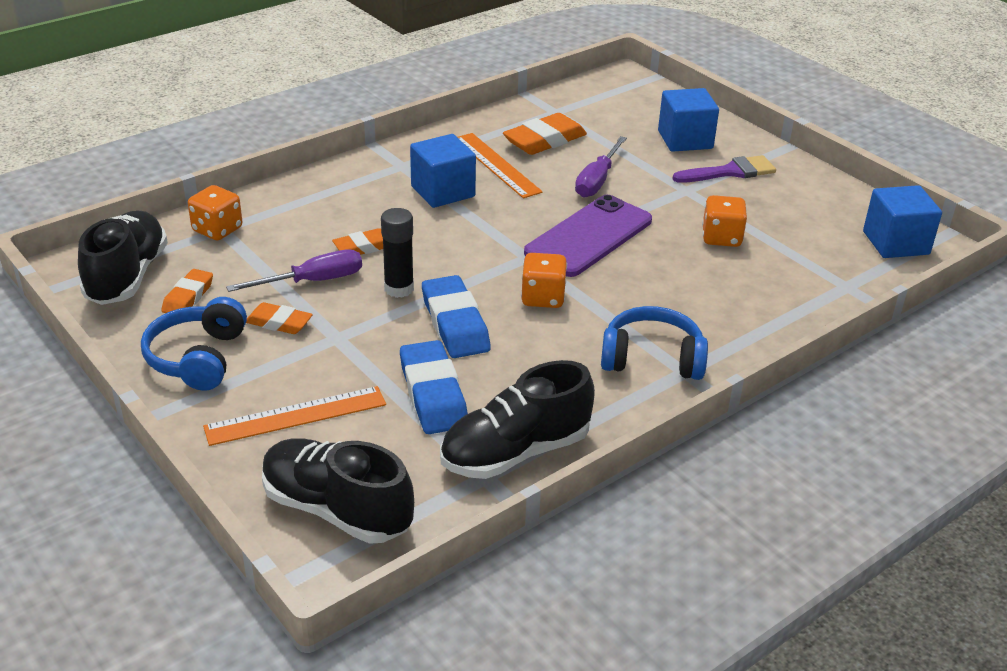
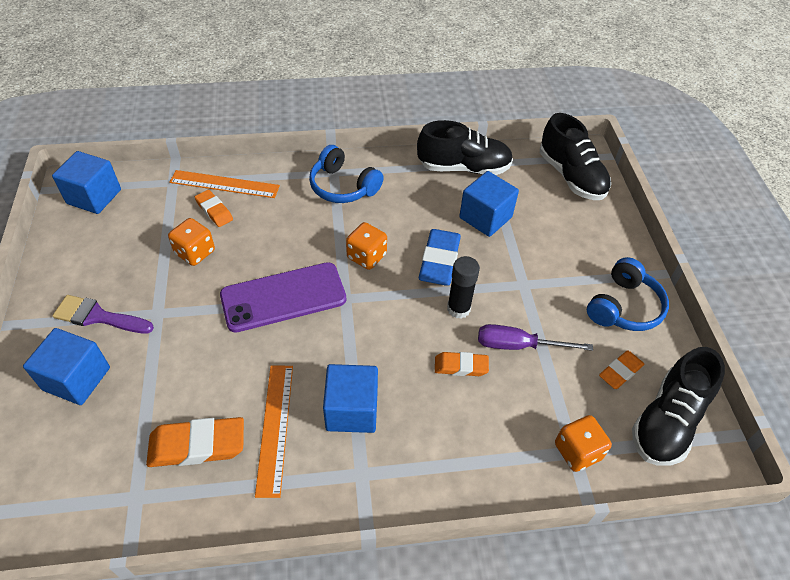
camera: 150 degrees left, 15 degrees up
(279, 323) = (558, 314): orange eraser -> orange eraser (214, 211)
(296, 416) = (573, 237): orange ruler -> orange ruler (224, 184)
(433, 394) = (485, 217): blue eraser -> blue cube
(597, 180) = (212, 359): purple screwdriver -> none

